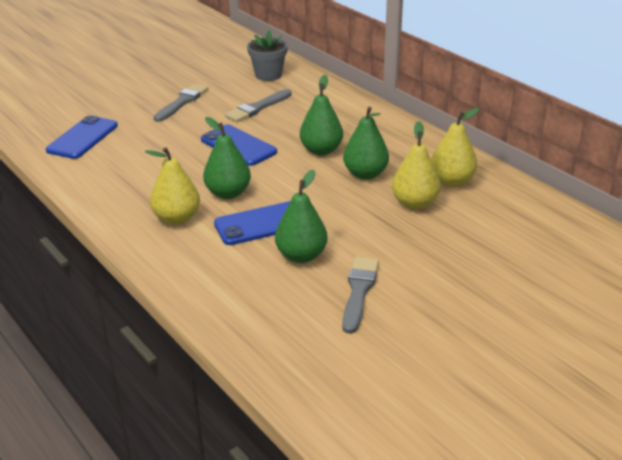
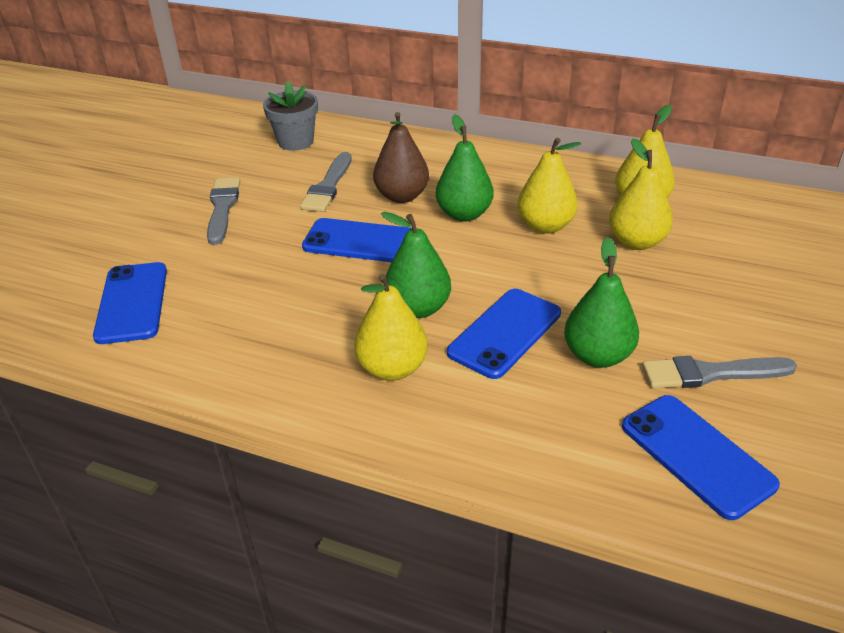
camera: 30 degrees left, 5 degrees up
(291, 326) = (696, 455): none -> blue phone
(295, 127) = (402, 196): none -> brown pear
(359, 291) = (710, 373): grey brush -> grey brush turned 75 degrees counterclockwise
(365, 174) = (545, 226): green pear -> yellow pear

